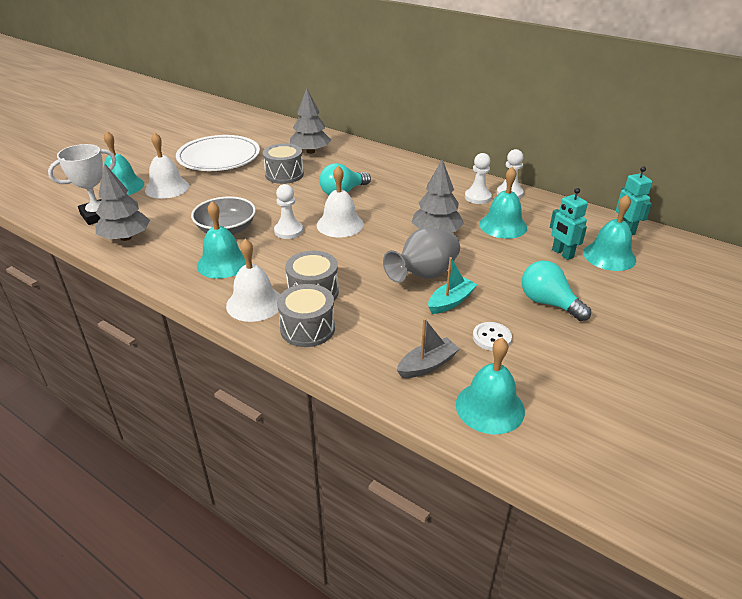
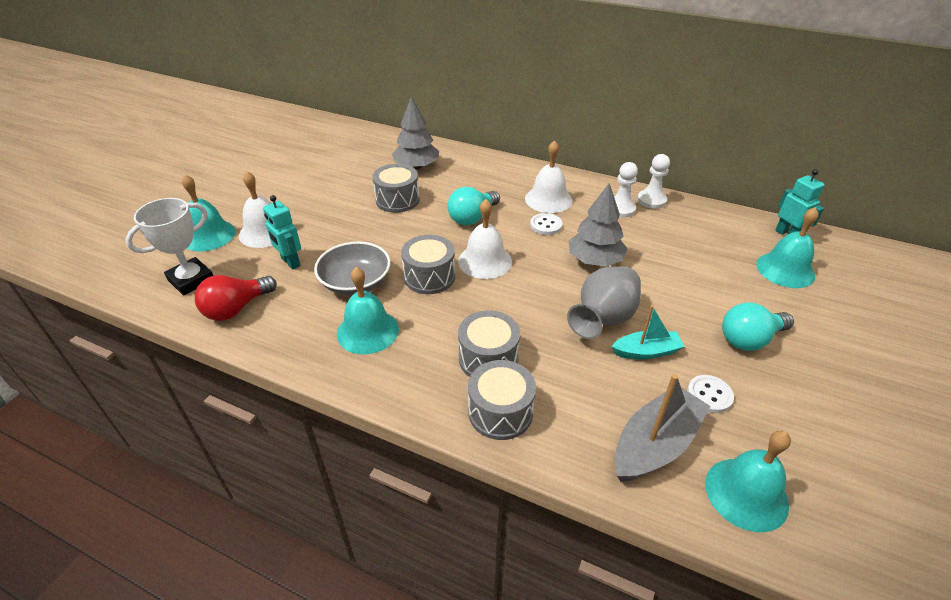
camera: 10 degrees left, 5 degrees up
(126, 238) = (236, 308): grey tree -> red light bulb
(219, 157) = (313, 184): white plate -> none
(254, 303) = (425, 384): white bell -> white bell (548, 199)
(288, 231) = (429, 277): white pawn -> grey drum
(404, 203) = (546, 225): none -> white button
(427, 365) = (655, 444): grey boat -> grey boat, size x1.61
(451, 302) = (646, 351): turquoise boat -> turquoise boat turned 45 degrees clockwise
(503, 225) = (661, 243): turquoise bell -> none
(548, 303) = (749, 339): turquoise light bulb -> turquoise light bulb turned 60 degrees counterclockwise
(562, 254) = (737, 272): turquoise robot -> turquoise robot (290, 262)

